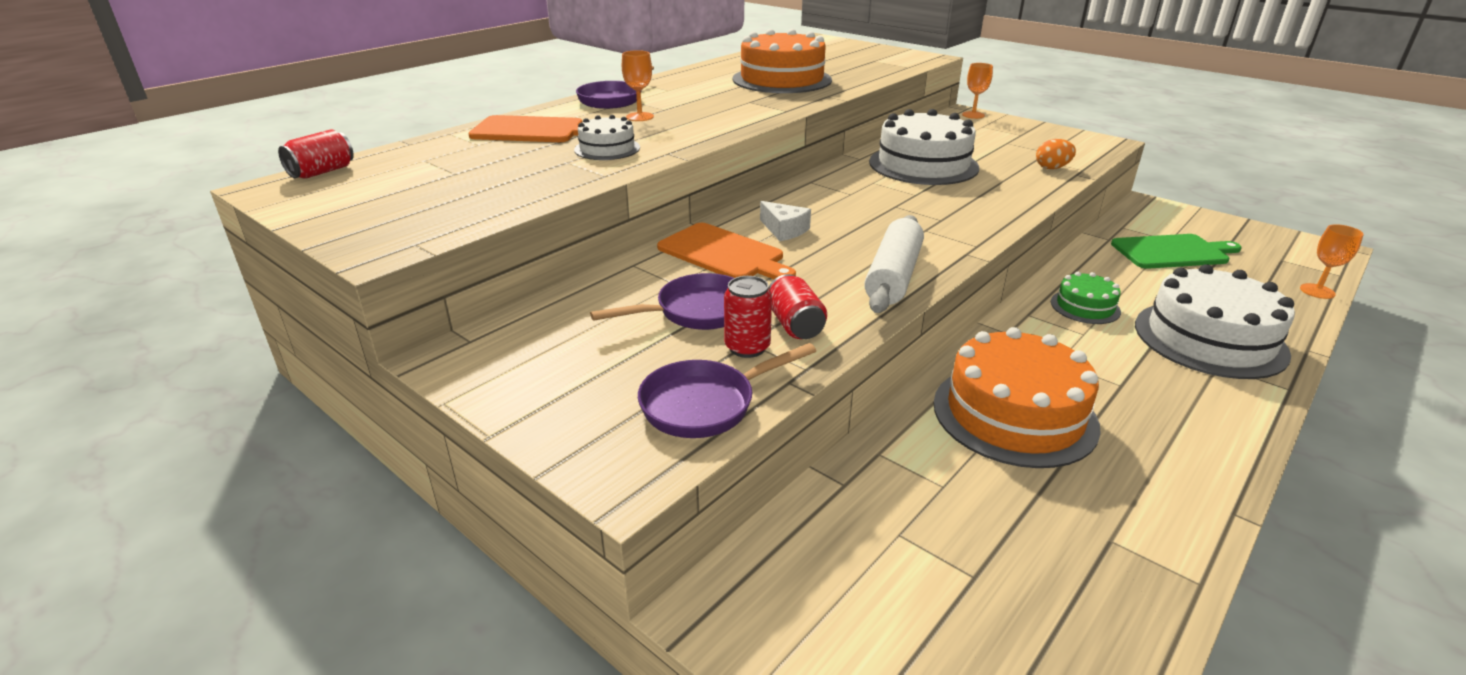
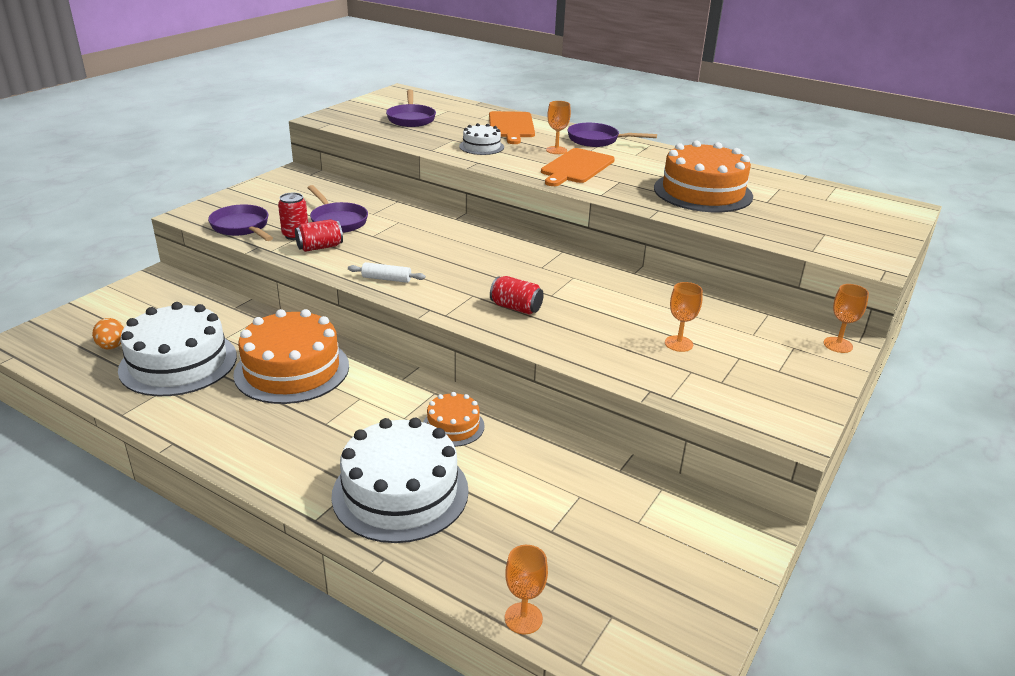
camera: 80 degrees right, 0 degrees up
(322, 172) = (424, 95): red can -> red can (516, 308)
(445, 183) = (411, 119): none -> purple pan
(724, 254) = (416, 224): orange cutting board -> orange cutting board (576, 167)
(784, 230) = (459, 242): white cheese -> none
(893, 277) = (386, 279): white rolling pin -> white rolling pin, size x0.53
(923, 165) = (633, 303): white cake -> white cake (178, 363)
(993, 157) = (678, 344): none -> orange goblet
(1052, 168) = (663, 377): orange egg -> orange egg (112, 346)
(1085, 307) = (453, 426): green cake -> orange cake
(1172, 252) = (600, 515): green cutting board -> none

